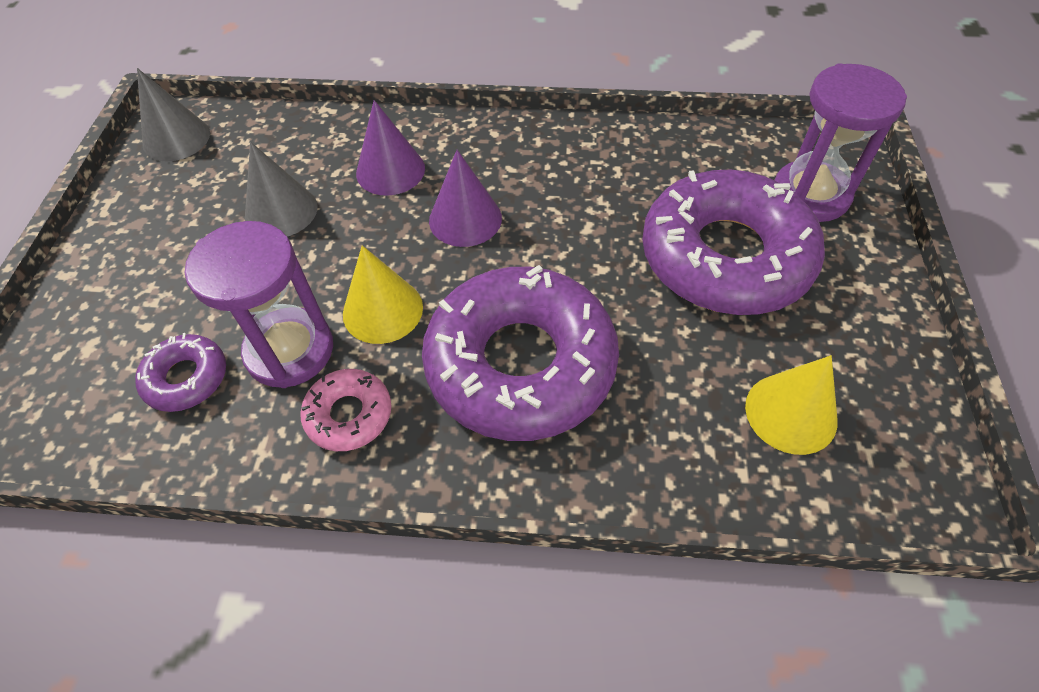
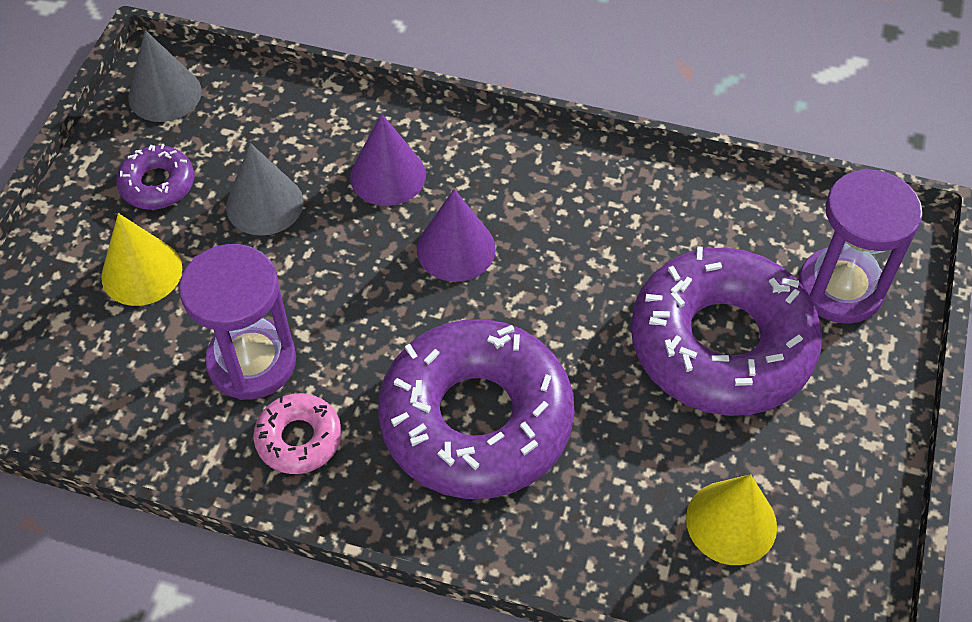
camera: 10 degrees right, 0 degrees up
(186, 378) = (149, 371): purple donut -> purple donut (157, 184)
(382, 310) = (350, 336): yellow cone -> yellow cone (141, 272)

